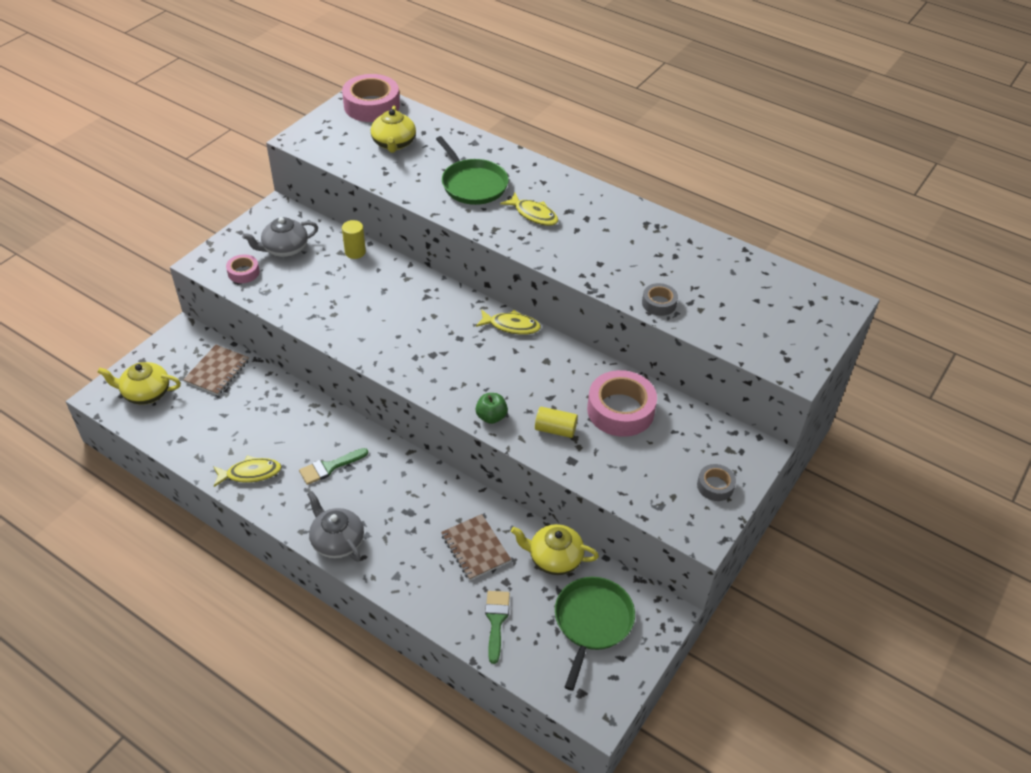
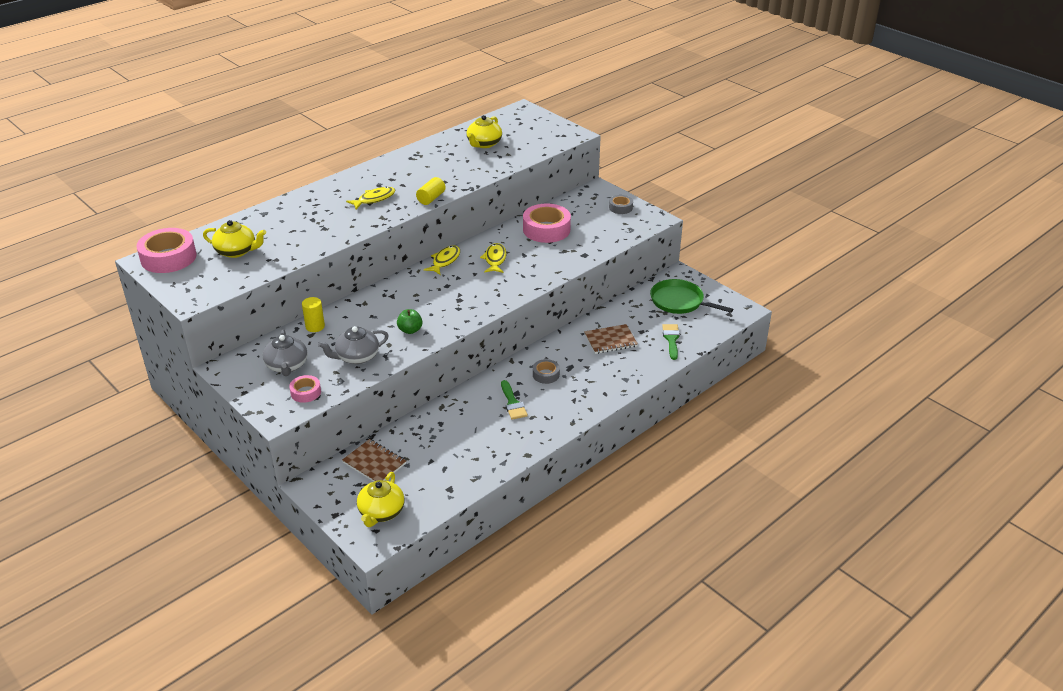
camera: 75 degrees left, 10 degrees down
(250, 473) = (504, 447): yellow fish -> yellow fish (495, 259)
(337, 541) = (587, 405): grey teapot -> grey teapot (357, 357)
(472, 184) = (320, 220): green pan -> none
(491, 417) = (533, 281): green apple -> green apple (410, 330)
(496, 621) = (671, 339): green brush -> green brush turned 75 degrees clockwise
(554, 558) = (627, 308): yellow teapot -> yellow teapot (484, 144)
(555, 429) = (555, 257): yellow cylinder -> yellow cylinder (431, 198)
(659, 303) = (495, 167): grey tape -> grey tape (546, 374)

